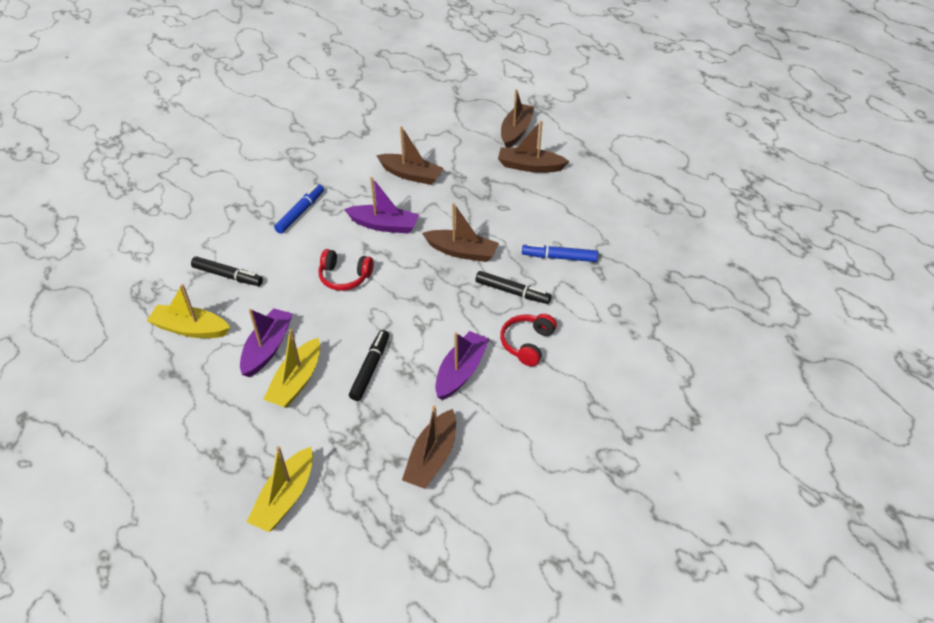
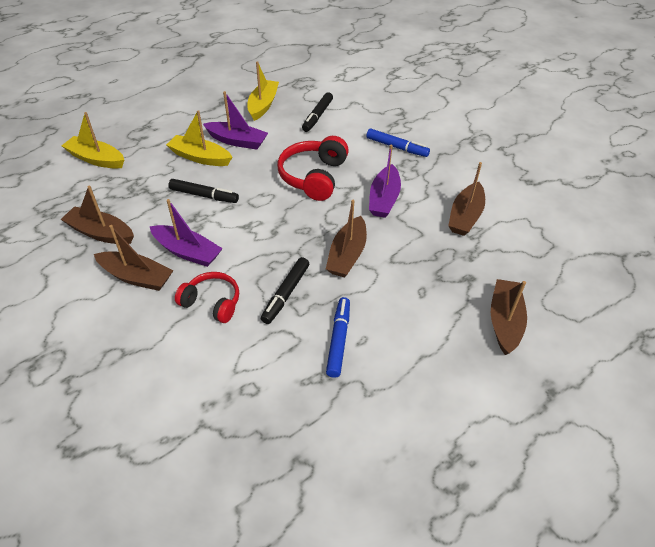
camera: 90 degrees right, 0 degrees up
(344, 277) = (313, 177): red headphones -> red headphones, size x1.53
(516, 131) = (575, 311): brown boat -> brown boat (136, 277)

